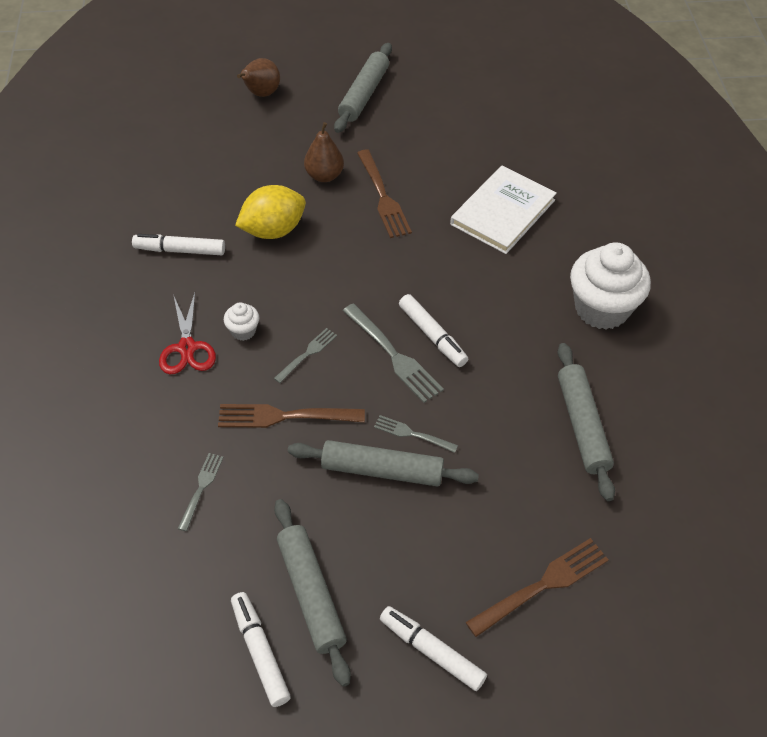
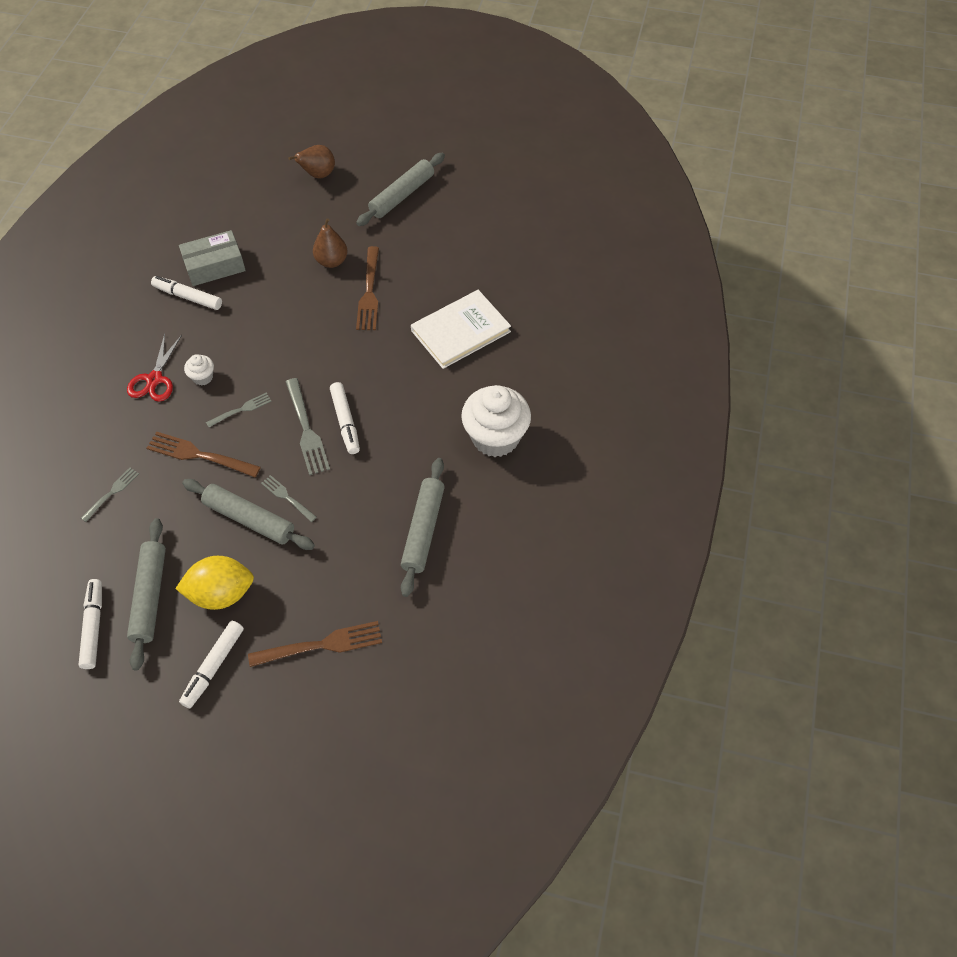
camera: 20 degrees right, 5 degrees up
(193, 210) = (214, 265): none -> grey box
(273, 230) = (267, 299): yellow lemon -> yellow lemon (221, 593)
(431, 651) = (213, 666): white marker -> white marker turned 120 degrees counterclockwise

